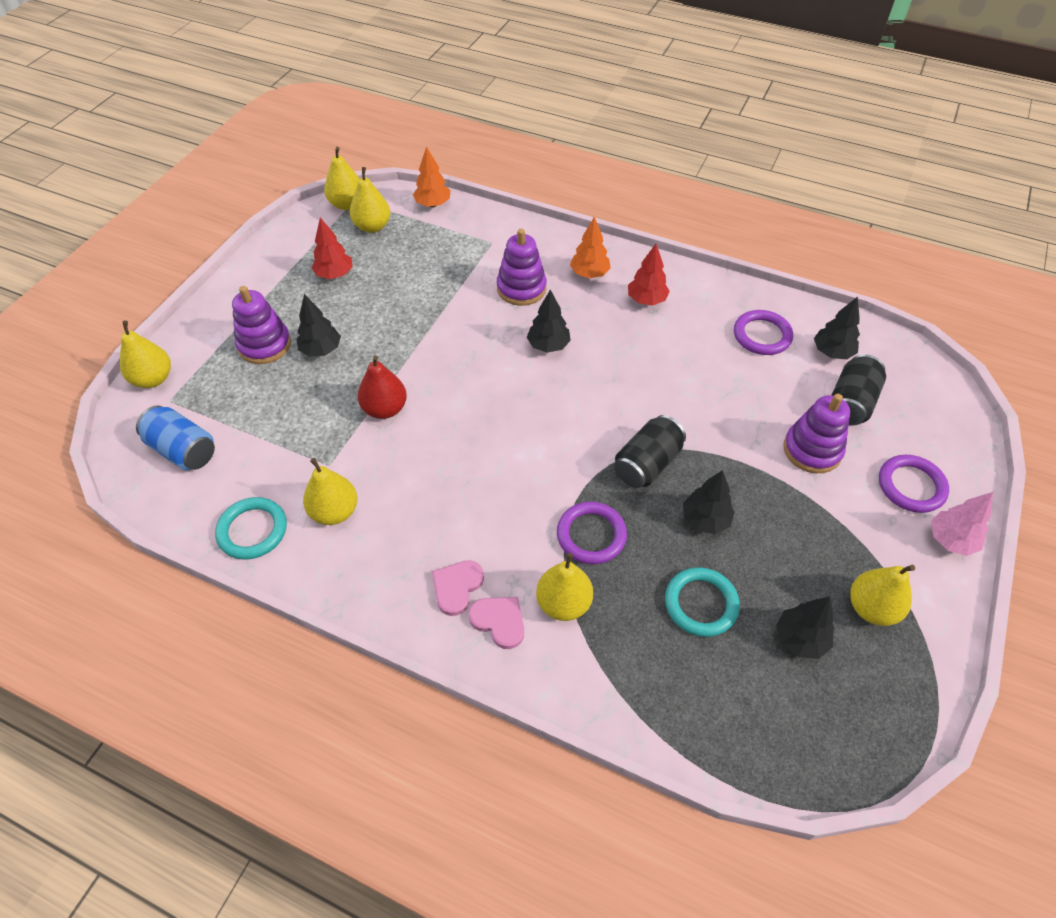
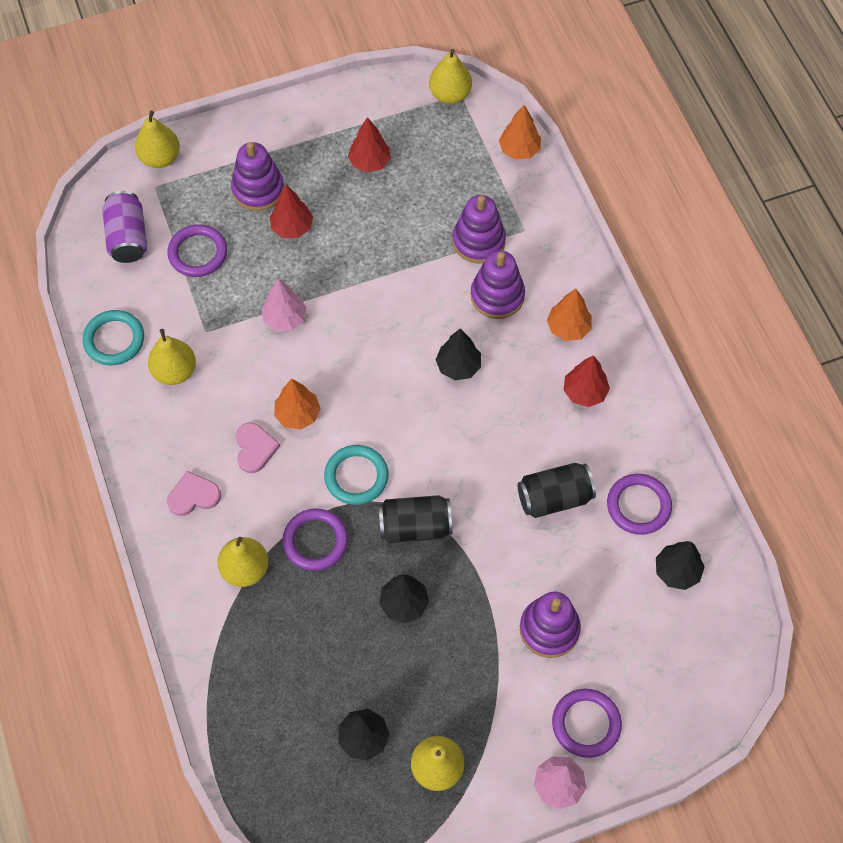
camera: 45 degrees right, 10 degrees up
(183, 450) = (128, 237): blue can -> purple can
(260, 418) = (198, 253): none -> purple ring
(321, 350) = (292, 227): black tree -> red tree
(372, 226) = (446, 135): yellow pear -> none
(385, 409) = (285, 318): red pear -> pink tree
(469, 268) = (478, 241): none -> purple stacking toy
(472, 462) = (298, 414): none -> orange tree
(499, 621) = (194, 542): pink heart -> pink heart (255, 448)
(701, 604) = (329, 654): turquoise ring -> turquoise ring (356, 476)
(850, 403) = (631, 623): black can -> black can (554, 498)

